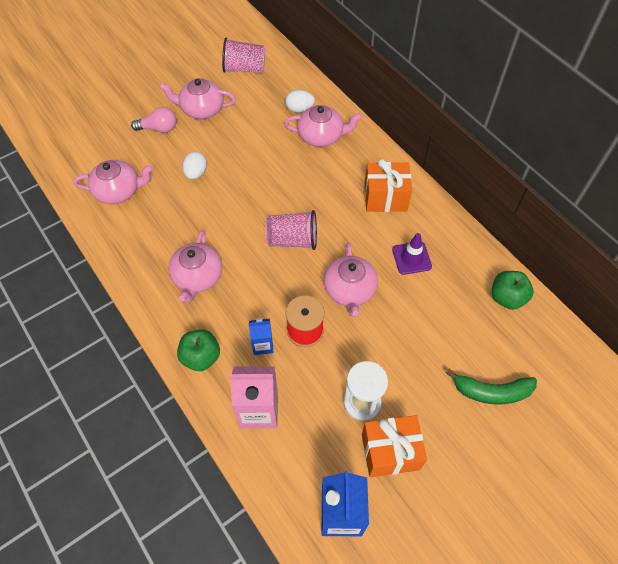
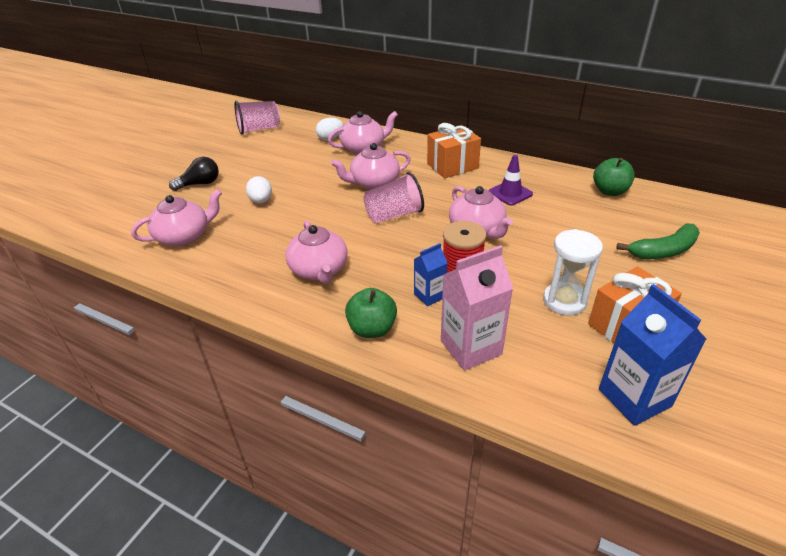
camera: 25 degrees left, 20 degrees down
(159, 129) = (200, 184): pink light bulb -> black light bulb
(201, 109) = (236, 161): pink teapot -> pink teapot (374, 183)

